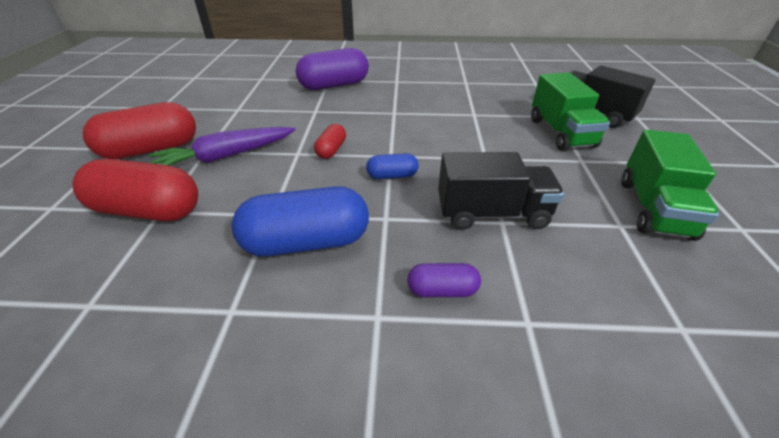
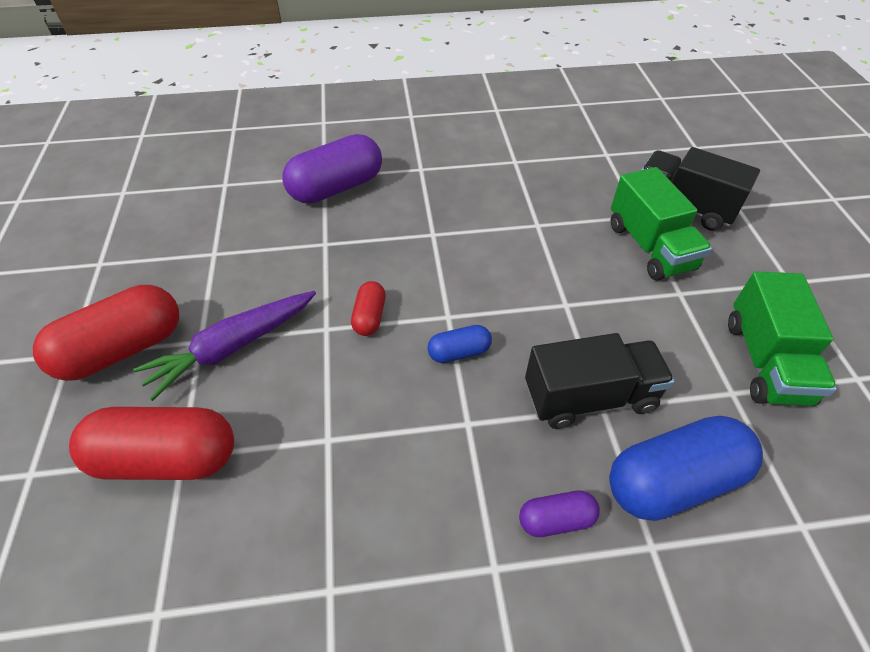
camera: 10 degrees left, 10 degrees up
(306, 242) = (385, 477): blue capsule -> blue capsule (673, 481)

